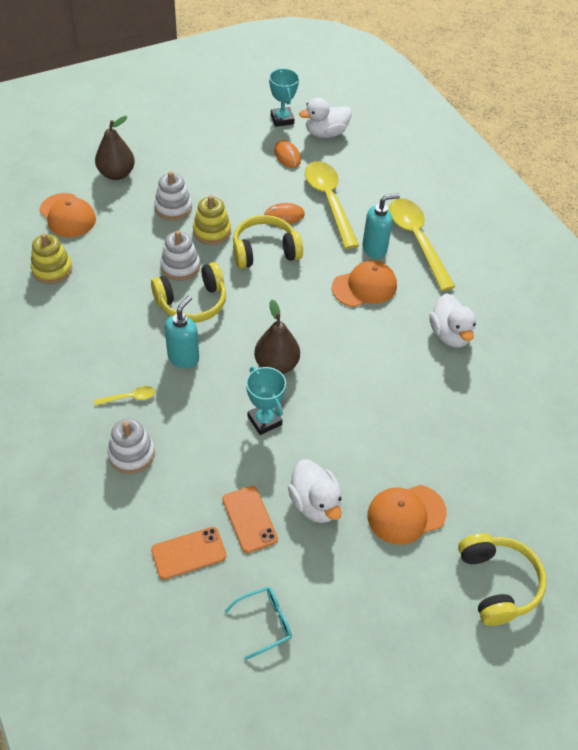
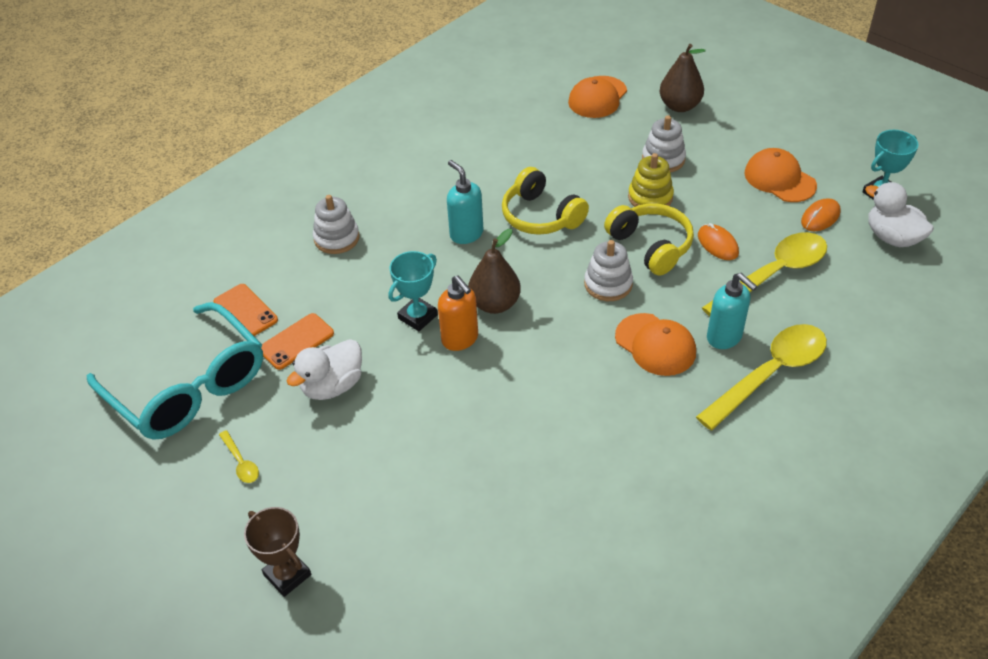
camera: 75 degrees right, 5 degrees down
(52, 269) = (522, 114): yellow stacking toy -> none
(129, 397) = (399, 215): yellow spoon -> yellow spoon (241, 462)
(180, 266) = (584, 192): white stacking toy -> white stacking toy (608, 284)
(183, 357) = (466, 234): turquoise soap dispenser -> turquoise soap dispenser turned 135 degrees counterclockwise
(265, 622) = (189, 387): turquoise glasses -> turquoise glasses, size x2.48
(304, 399) = (460, 339): none -> orange soap dispenser
(406, 514) = (348, 466): orange cap -> orange cap (779, 179)
(450, 335) = (630, 446): white duck -> none
(497, 583) = (287, 575): yellow headphones -> brown trophy

